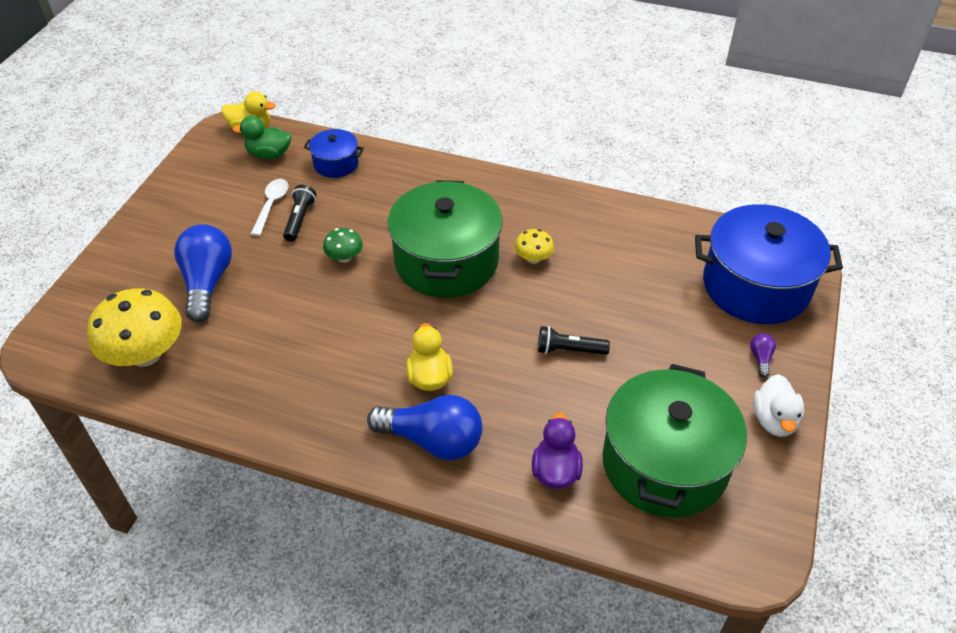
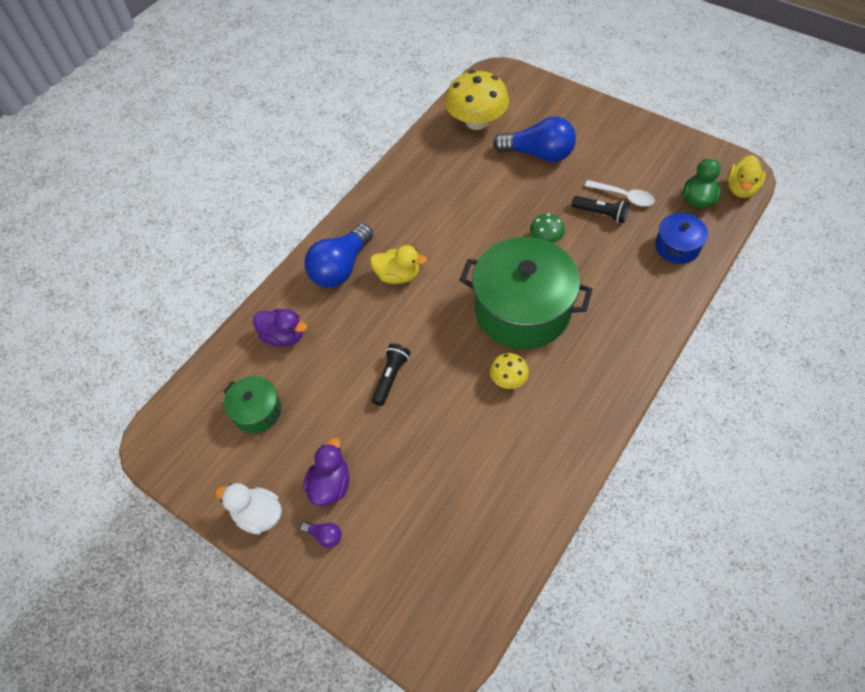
camera: 110 degrees right, 10 degrees up
(664, 463) = (257, 411): green pot -> green pot, size x0.48
(710, 368) = (330, 484): none -> purple duck
(756, 286) = (414, 576): blue pot -> none

